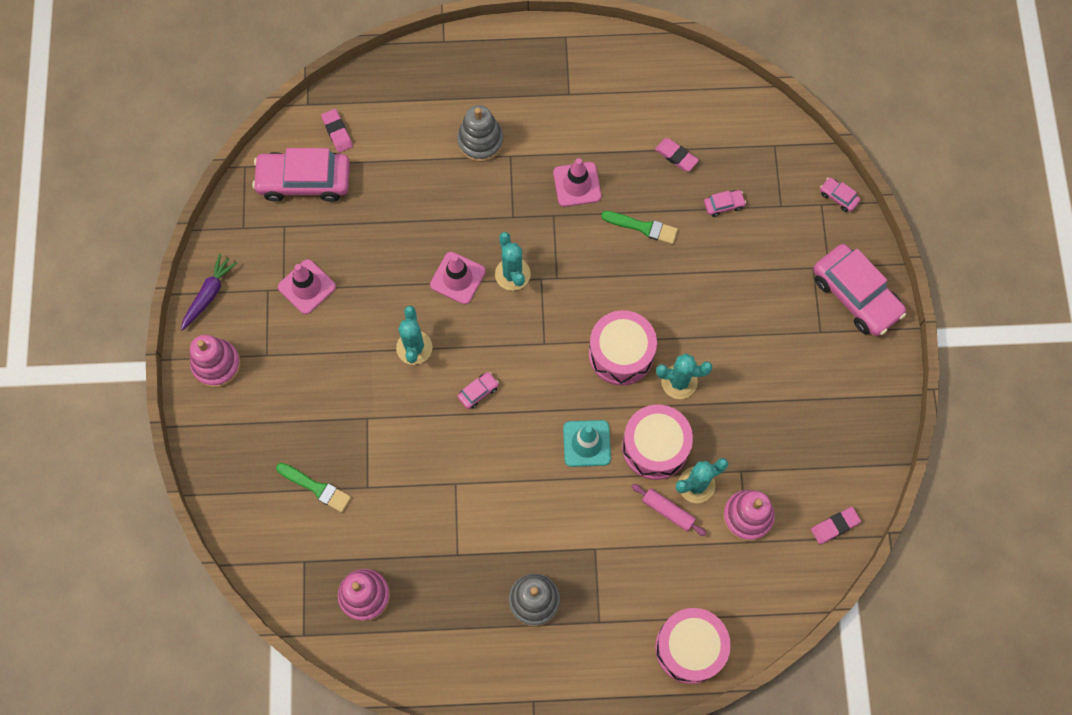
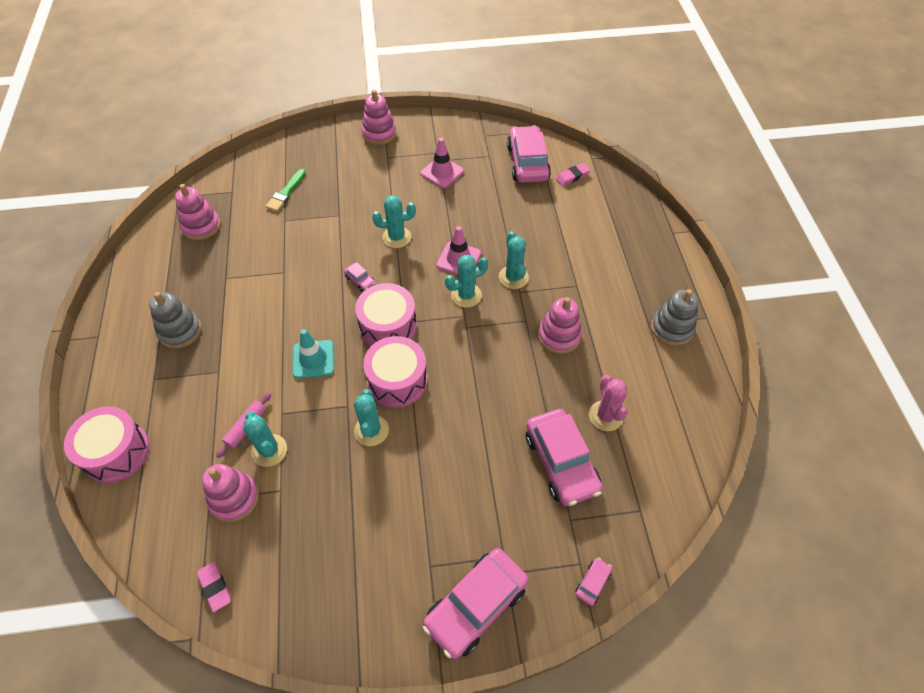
camera: 85 degrees right, 15 degrees down
(209, 294) = (431, 124): purple carrot -> none
(480, 141) = (585, 264): grey stacking toy -> grey stacking toy (672, 328)
(491, 220) = (513, 277): none -> turquoise cactus
(577, 184) = (559, 336): pink traffic cone -> pink stacking toy
(643, 227) = (525, 391): green brush -> none
(655, 447) = (308, 413): pink drum -> pink drum (388, 326)
(676, 156) = (605, 416): pink eraser -> pink cactus
(723, 205) = (561, 462): pink car -> pink car, size x2.36

